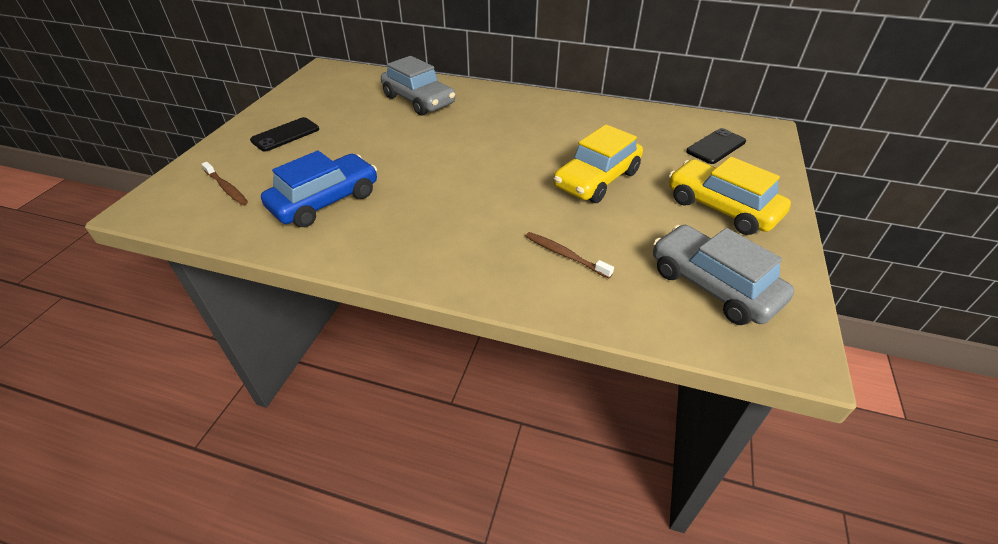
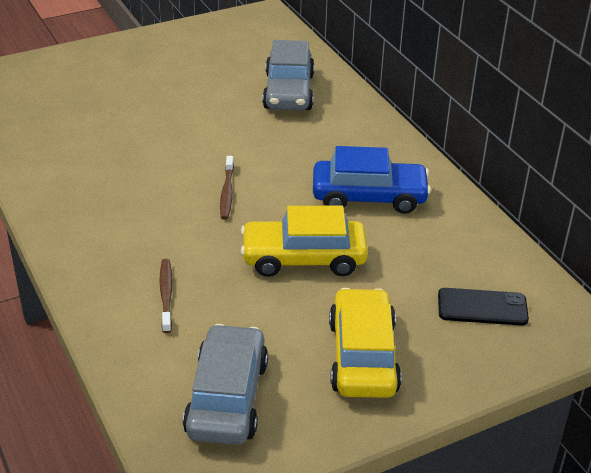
camera: 45 degrees right, 5 degrees down
(226, 188) = (41, 91): brown toothbrush -> brown toothbrush (227, 192)
(285, 135) = (139, 67): black phone -> none
(325, 201) = (83, 141): blue car -> blue car (369, 197)

